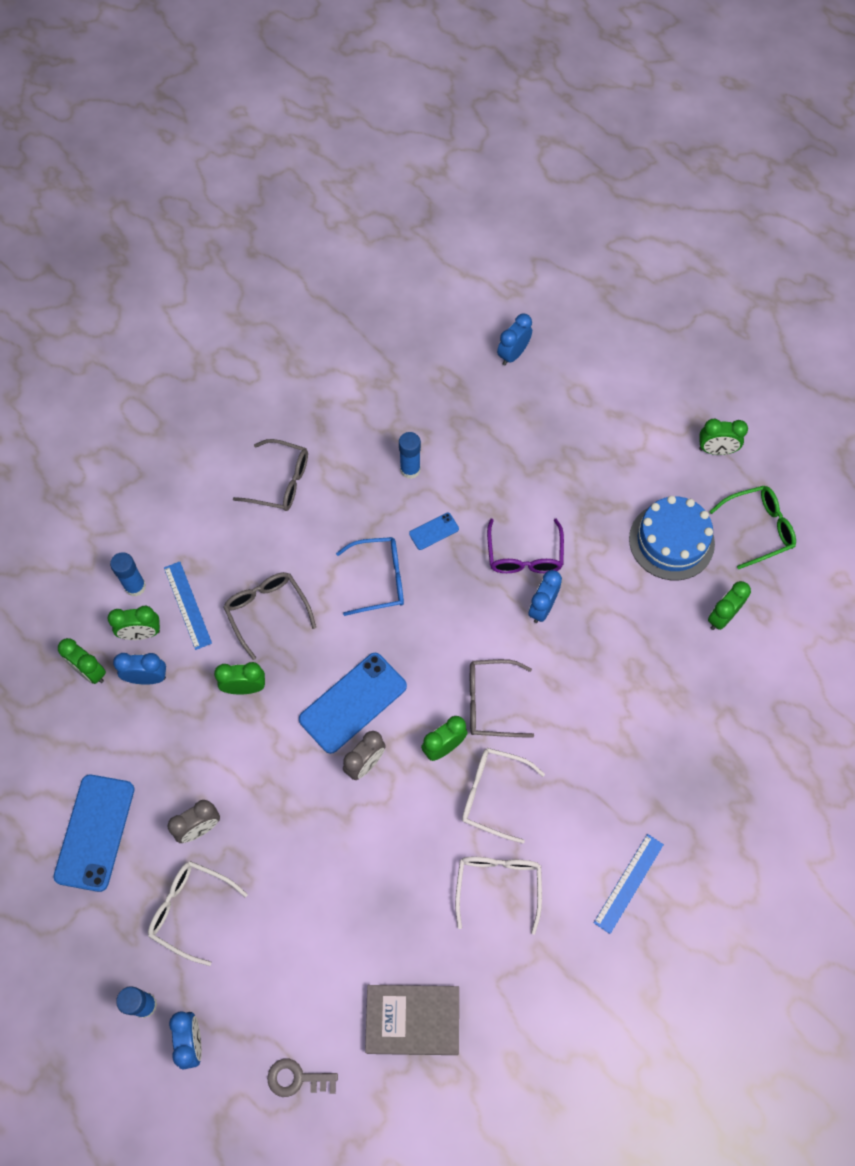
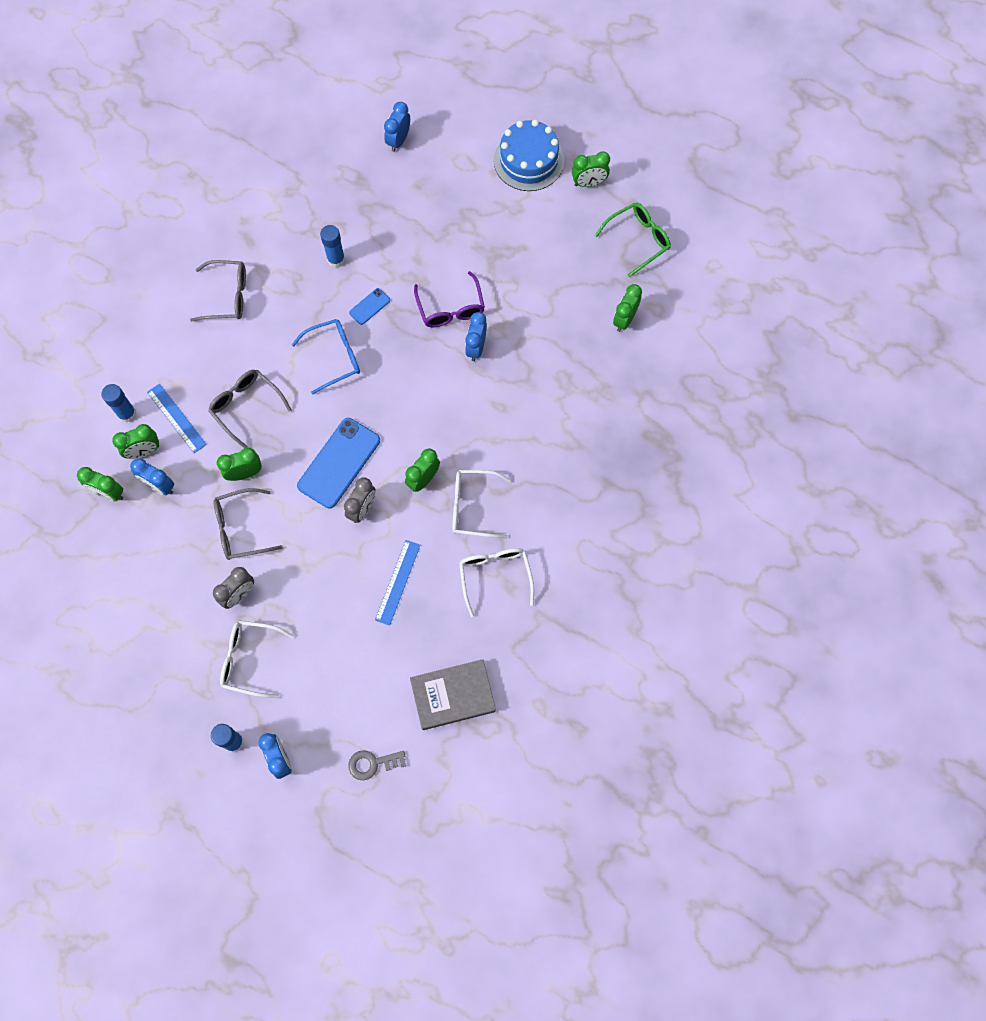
camera: 15 degrees left, 5 degrees up
(94, 832) = (152, 620): blue phone -> none
(147, 678) = (159, 486): blue clock -> blue clock turned 135 degrees counterclockwise
(490, 702) = (452, 435): grey glasses -> grey glasses (240, 528)
(629, 883) = (598, 547): blue ruler -> blue ruler (398, 582)
(671, 541) = (569, 267): blue cake -> blue cake (528, 160)

